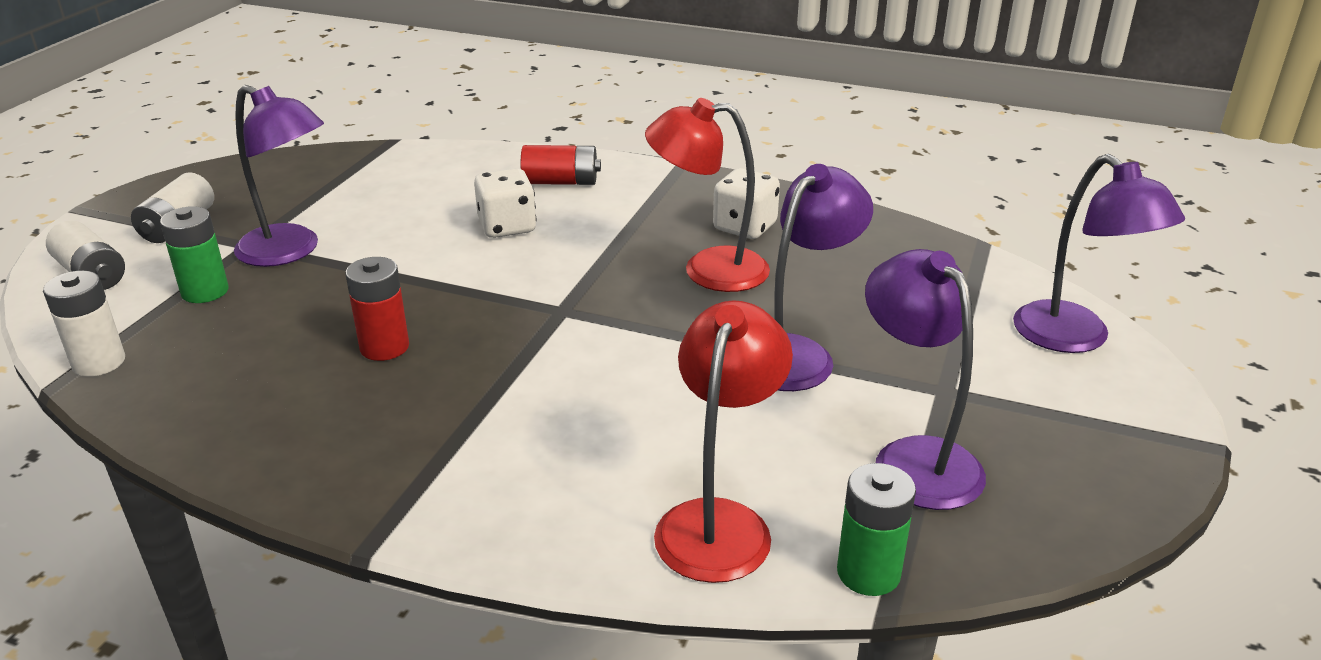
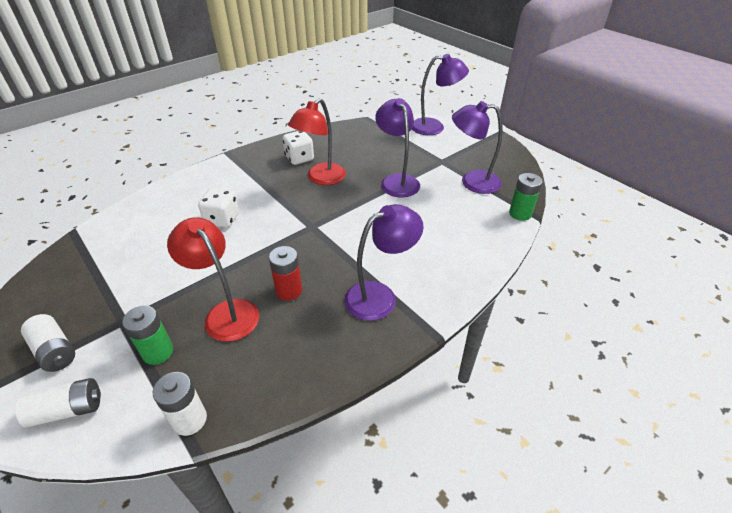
camera: 60 degrees left, 10 degrees up
(290, 251) = (153, 304): purple lamp -> purple lamp (380, 296)
(561, 182) = (200, 190): red battery -> none
(719, 522) = (478, 234): red lamp -> red lamp (226, 313)

